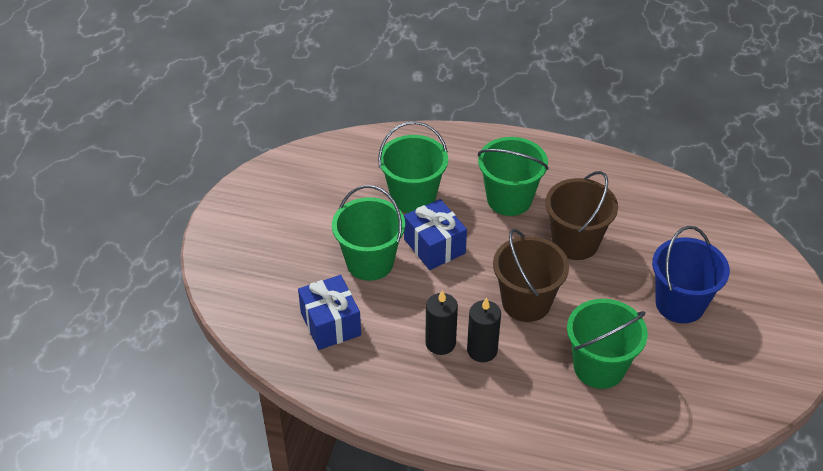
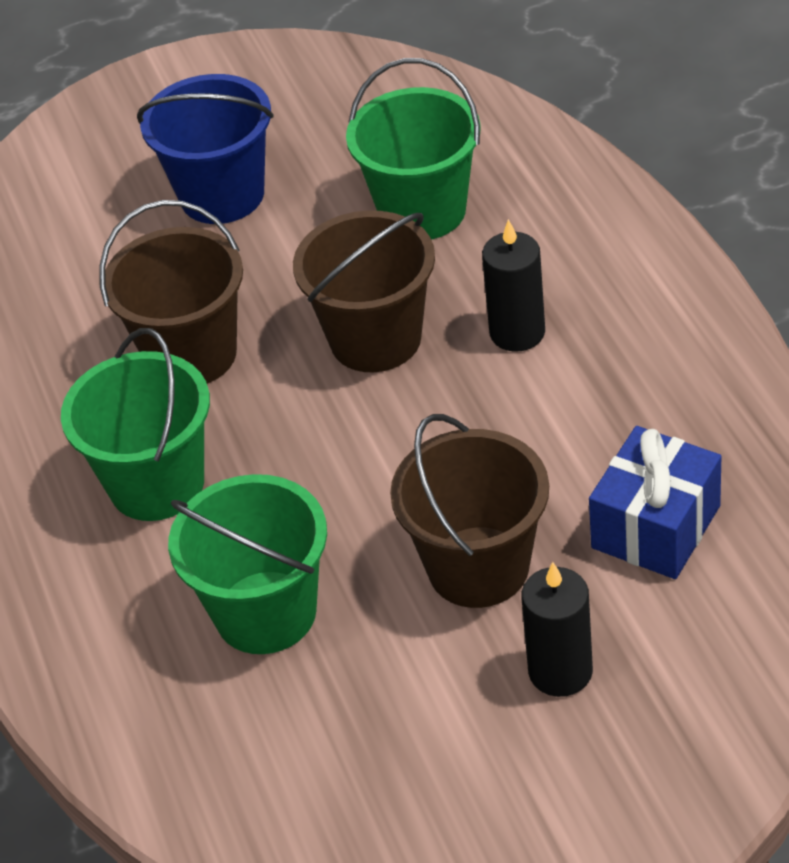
camera: 120 degrees left, 0 degrees up
(370, 262) = (478, 567): green bucket -> brown bucket
(434, 246) = (360, 509): blue gift -> none
(440, 343) = (552, 382): black candle -> black candle (560, 671)

